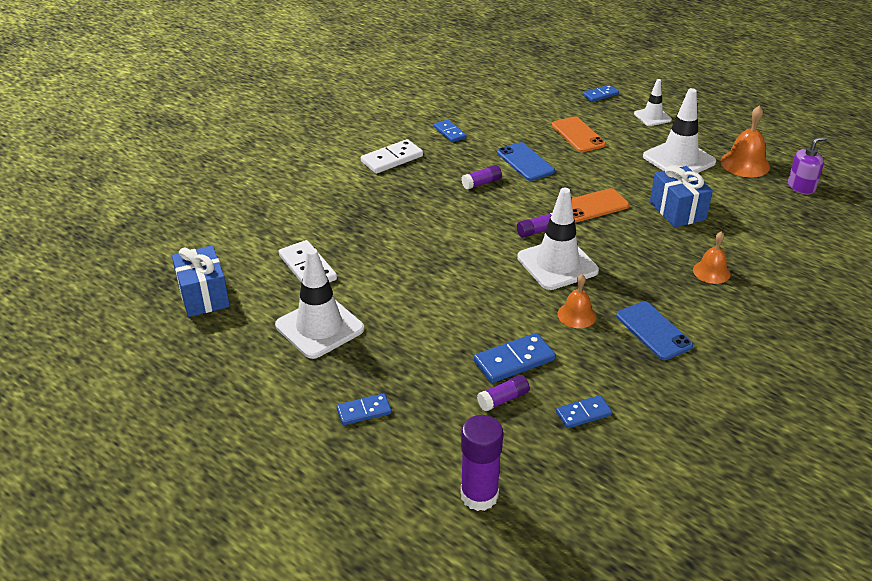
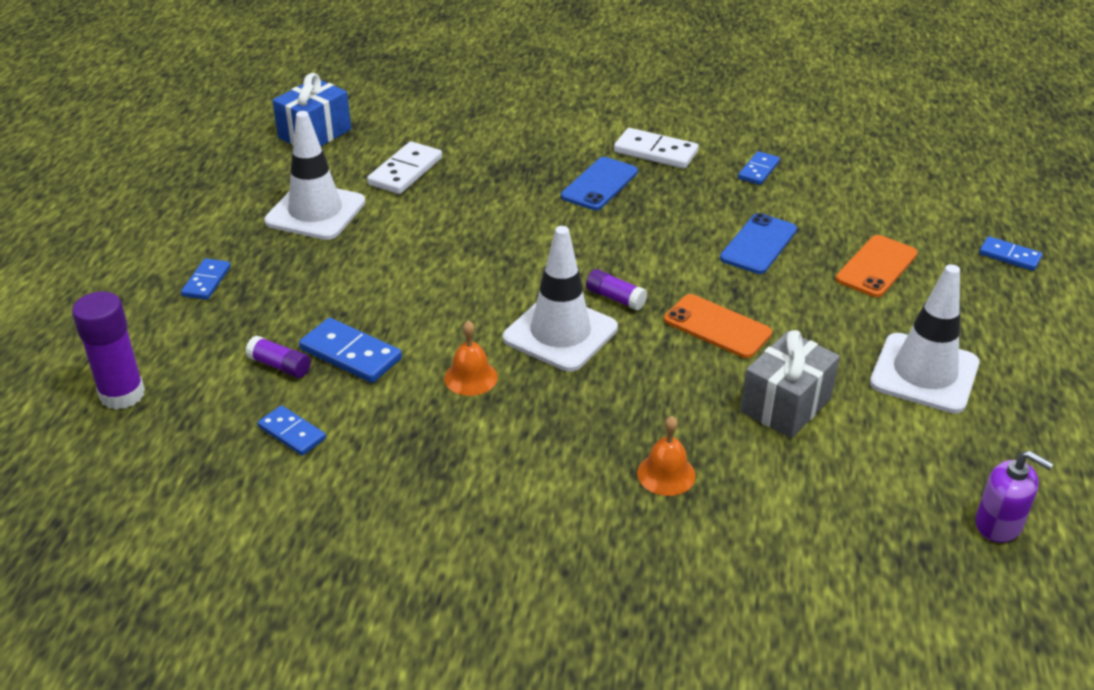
camera: 60 degrees right, 0 degrees up
(364, 411) = (206, 281): blue domino -> blue domino turned 60 degrees clockwise
(481, 183) = (674, 227): purple glue stick -> none
(652, 117) = (1012, 318): white traffic cone -> none
(653, 331) = (489, 451): blue phone -> blue phone (600, 184)
(677, 211) = (786, 405): blue gift -> grey gift
(745, 164) = (994, 445): orange bell -> none

